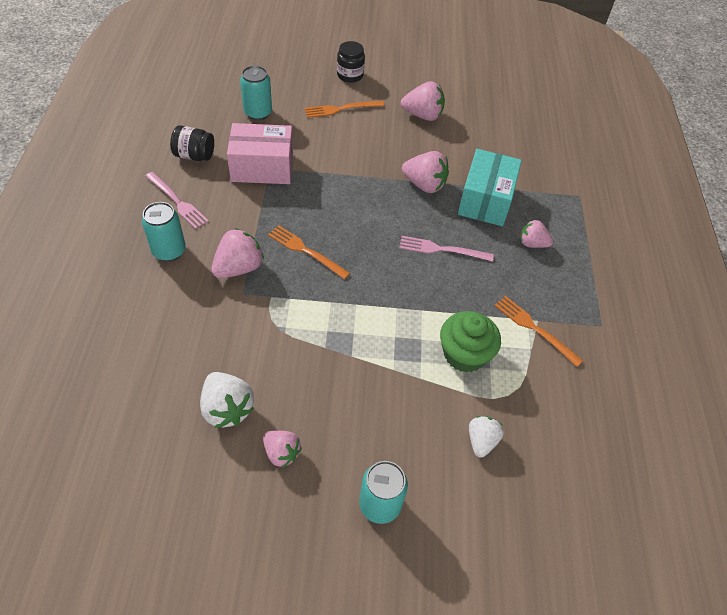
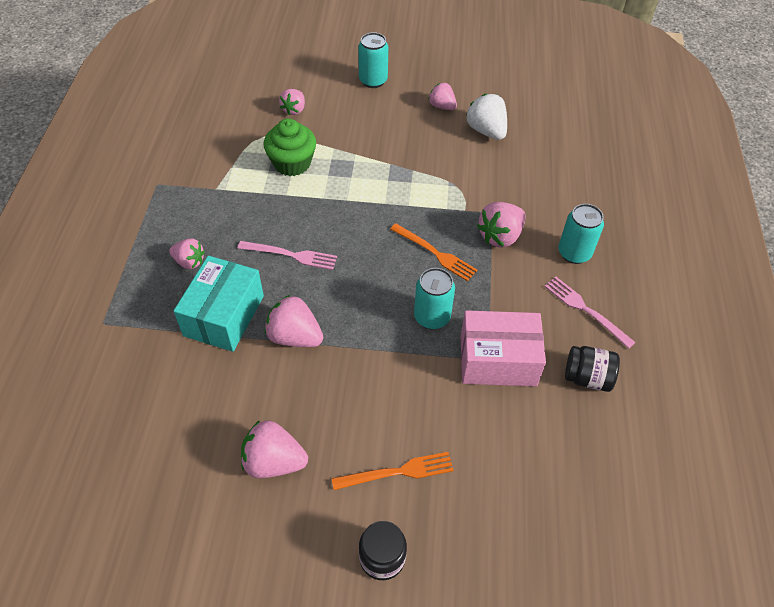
camera: 175 degrees left, 0 degrees up
(258, 113) = (521, 459): turquoise can -> turquoise can (432, 317)
(481, 441) = (294, 110): white strawberry -> pink strawberry
(534, 329) = (222, 182): orange fork -> none

